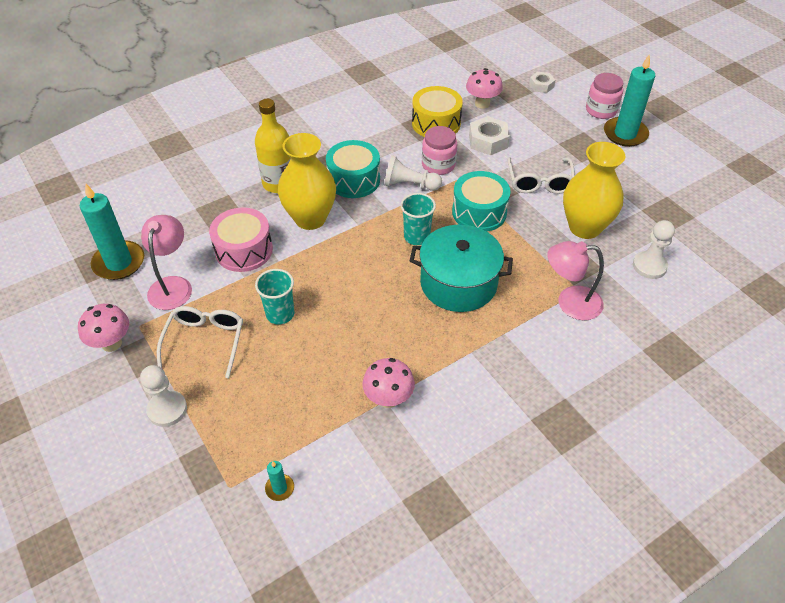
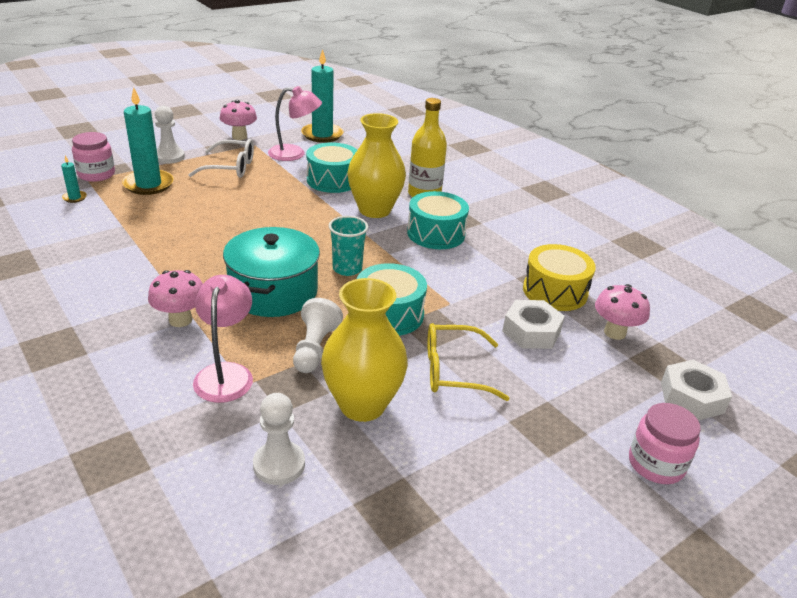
camera: 85 degrees right, 15 degrees down
(244, 250) = (332, 180): pink drum -> turquoise drum
(280, 314) = (252, 196): turquoise cup -> none
(388, 399) = (137, 245): pink mushroom -> pink mushroom (180, 320)
(409, 185) = (432, 267): white pawn -> white pawn (315, 348)
(438, 165) = (472, 289): pink jar -> pink jar (96, 174)
(539, 182) = (454, 371): white glasses -> yellow glasses
(541, 85) = (692, 397): white nut -> white nut, size x1.59
(625, 134) = (598, 487): turquoise candle -> turquoise candle (148, 184)

